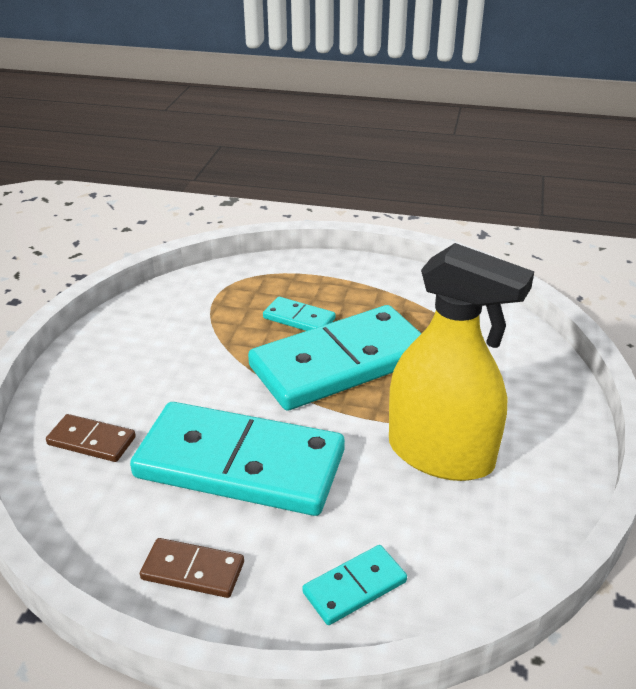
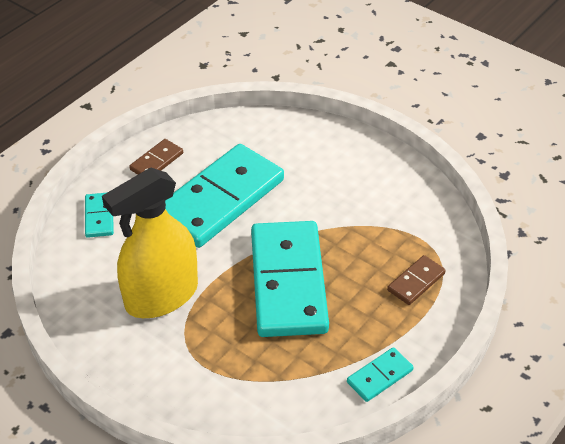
camera: 115 degrees right, 10 degrees up
(91, 441) = (284, 143): brown domino -> brown domino (416, 282)
(299, 318) = (360, 278): turquoise domino -> turquoise domino (380, 376)

